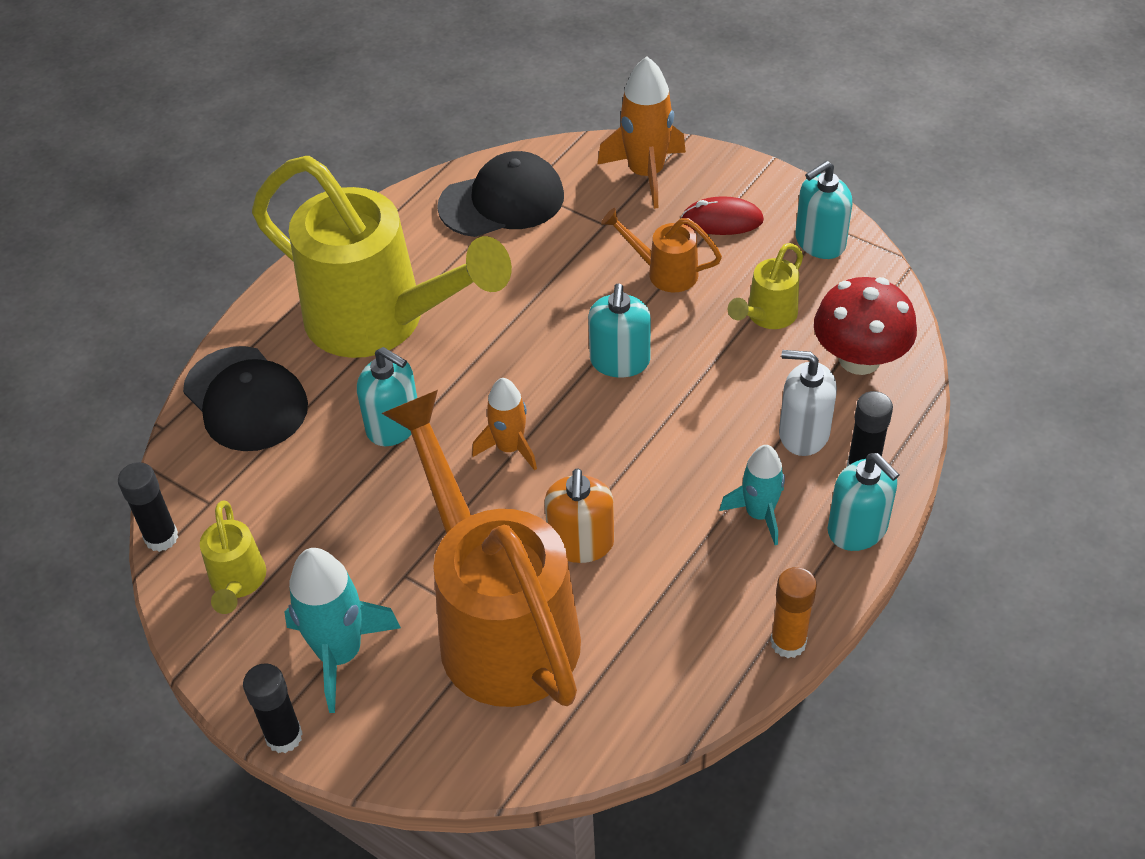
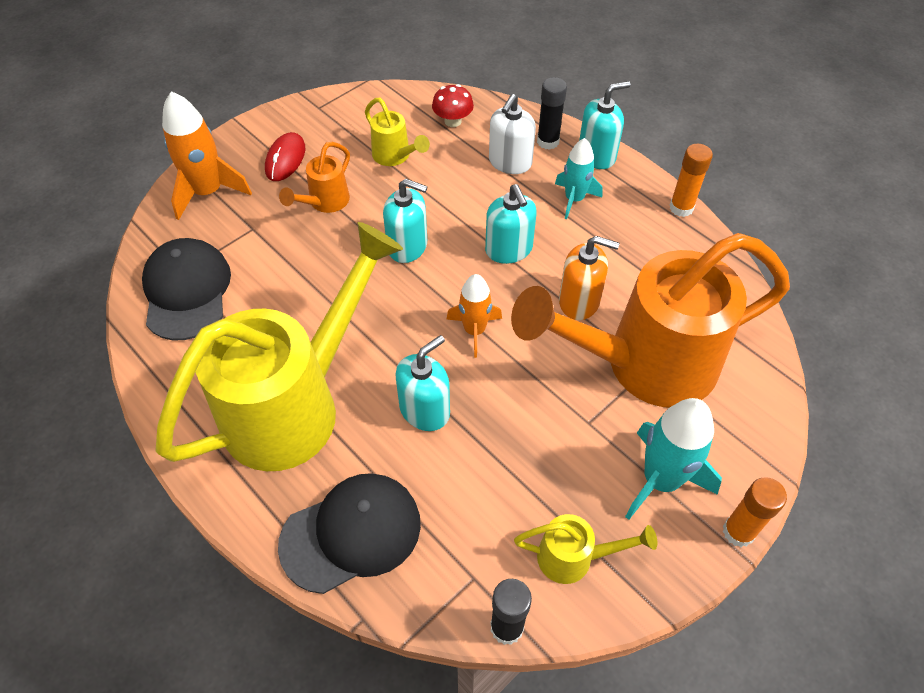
camera: 80 degrees left, 5 degrees up
(284, 736) = (738, 532): black glue stick -> orange glue stick
(819, 242) = (334, 114): turquoise soap dispenser -> turquoise soap dispenser (509, 250)
(859, 359) = (452, 121): red mushroom -> red mushroom, size x0.58

